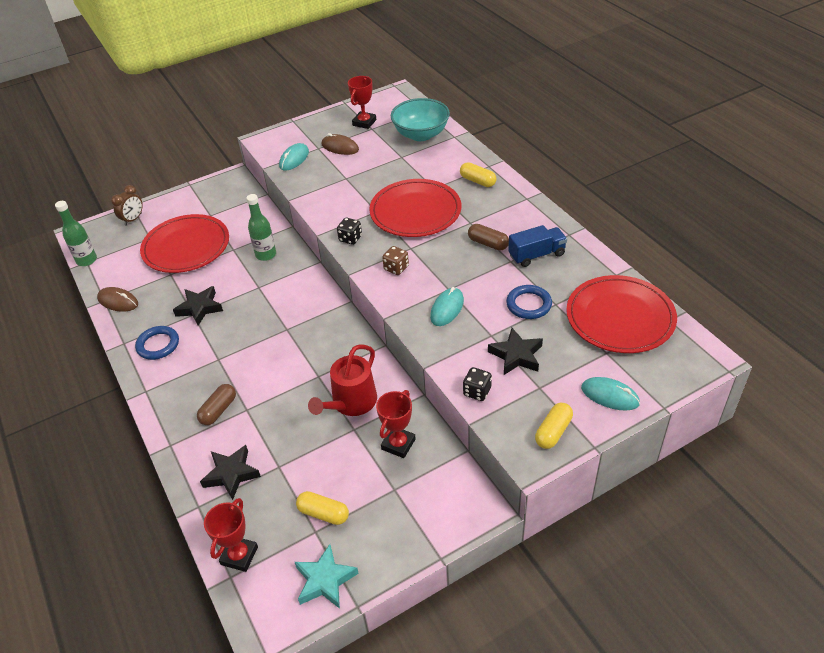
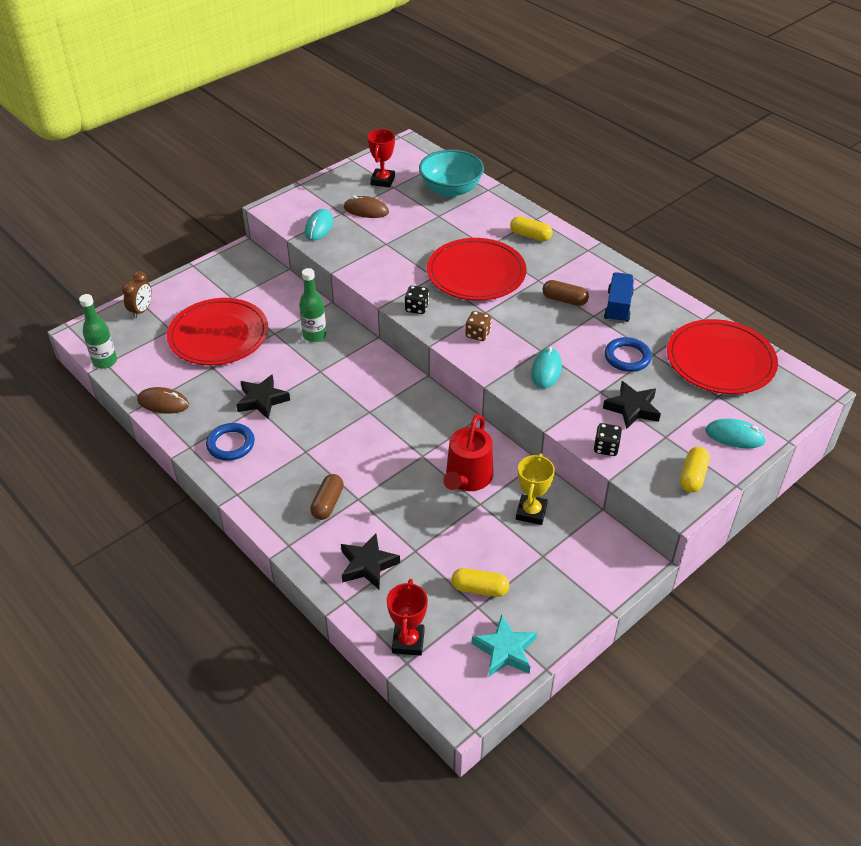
camera: 15 degrees left, 0 degrees up
(398, 444) = (531, 512): red trophy -> yellow trophy
(536, 255) = (618, 307): blue truck -> blue truck turned 45 degrees counterclockwise

